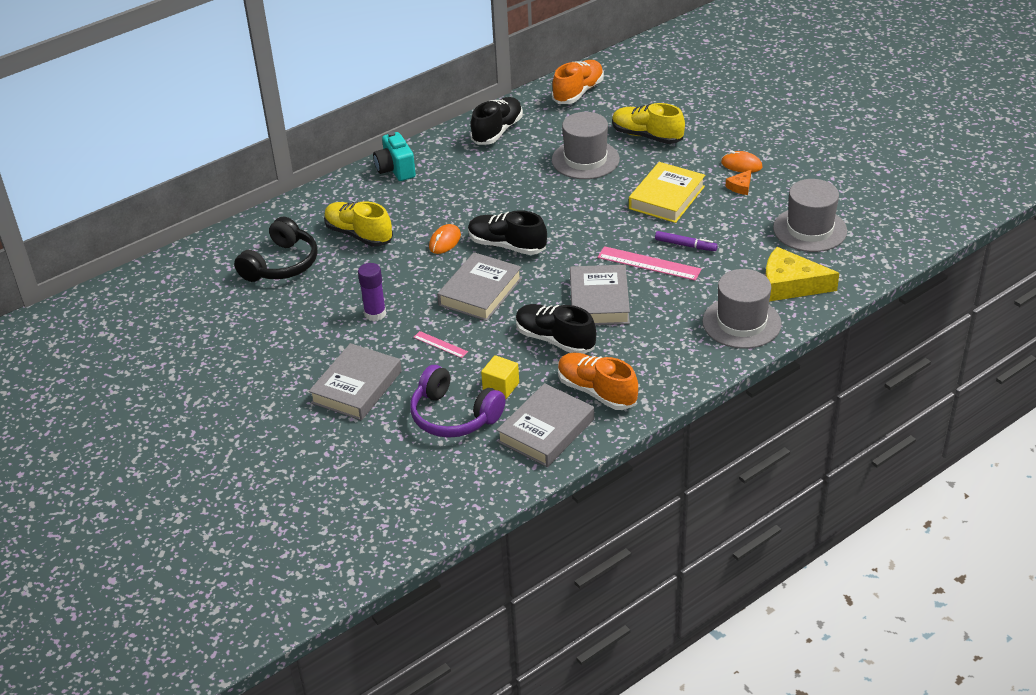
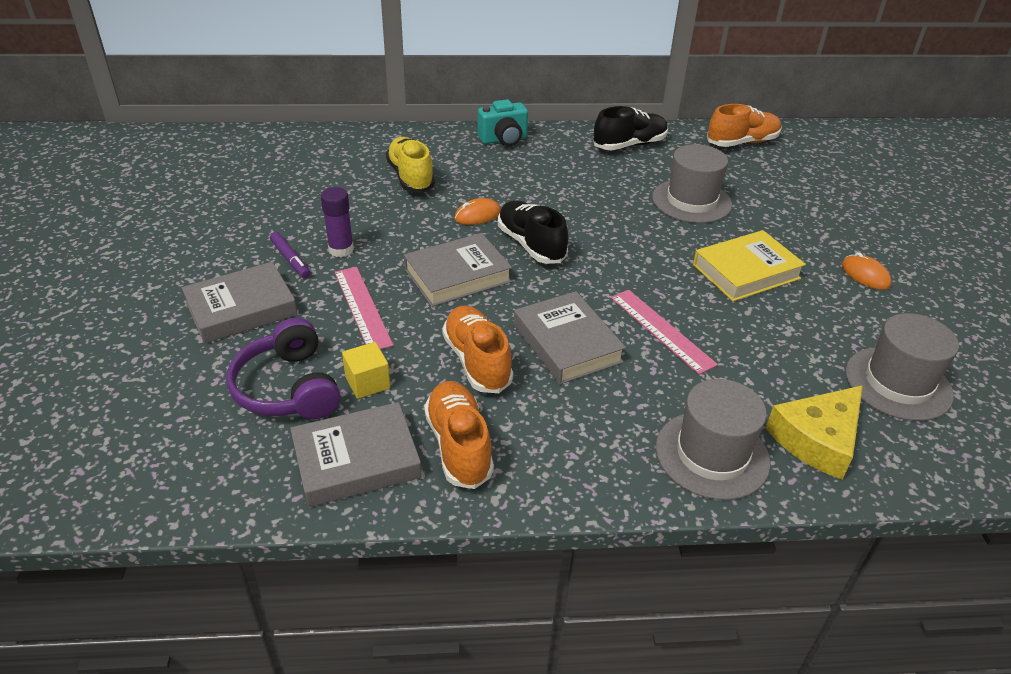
camera: 30 degrees right, 0 degrees up
(281, 264) = (320, 173): black headphones -> none
(395, 170) = (503, 140): turquoise camera -> turquoise camera turned 120 degrees counterclockwise
(440, 344) = (362, 307): pink ruler -> pink ruler, size x1.82
(555, 340) = (477, 361): black shoe -> orange shoe
(599, 301) = (567, 343): grey book -> grey book turned 60 degrees counterclockwise
(647, 136) = (778, 205): yellow shoe -> none
(685, 245) = (722, 330): purple marker -> purple marker (290, 259)
(740, 186) = (845, 297): orange cheese -> none
(790, 285) = (817, 439): yellow cheese -> yellow cheese turned 90 degrees counterclockwise

